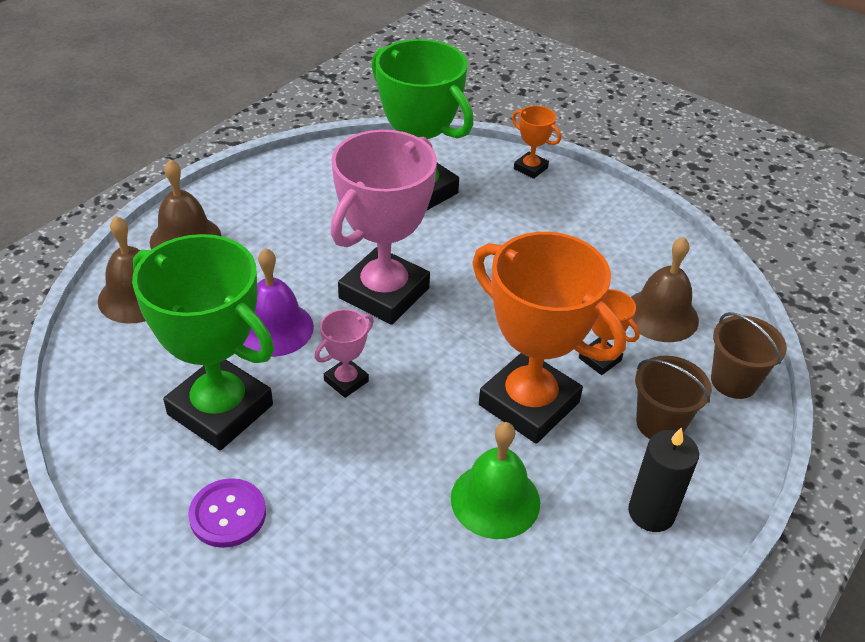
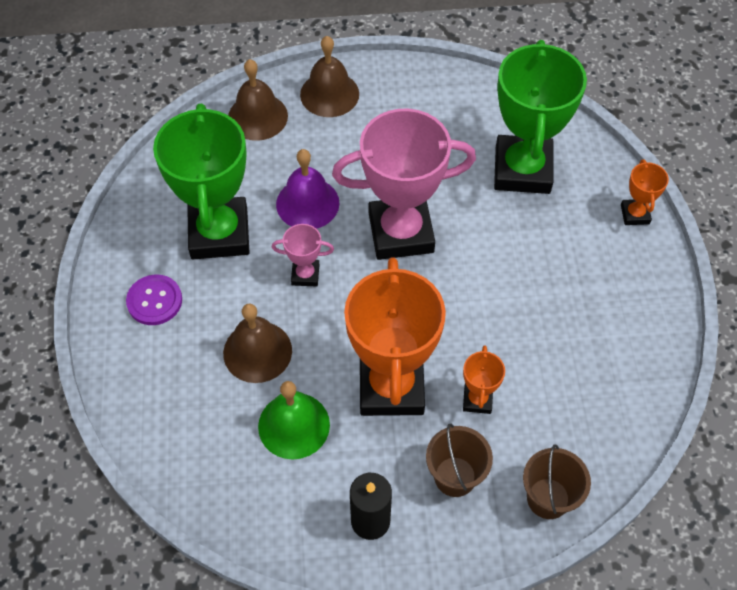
camera: 50 degrees right, 15 degrees up
(661, 315) = (566, 408): brown bell -> brown bell (257, 351)

